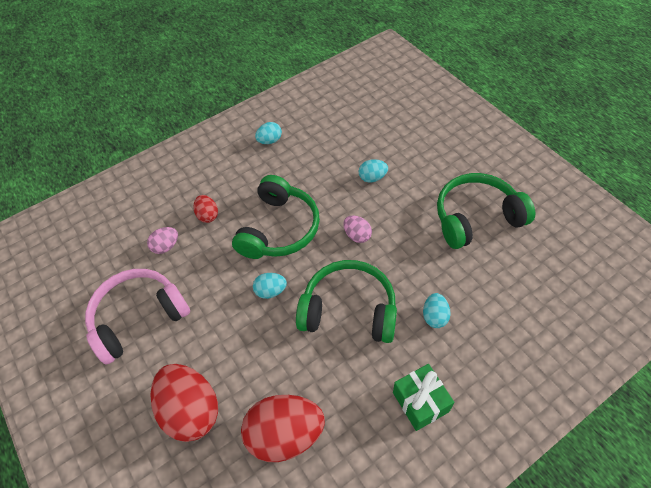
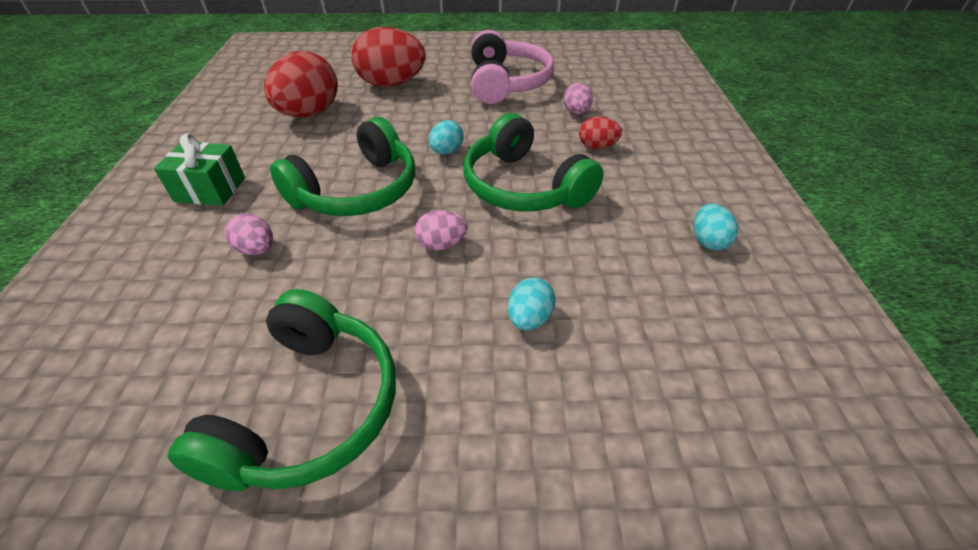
camera: 120 degrees right, 10 degrees down
(434, 316) = (257, 249): turquoise egg -> pink egg

